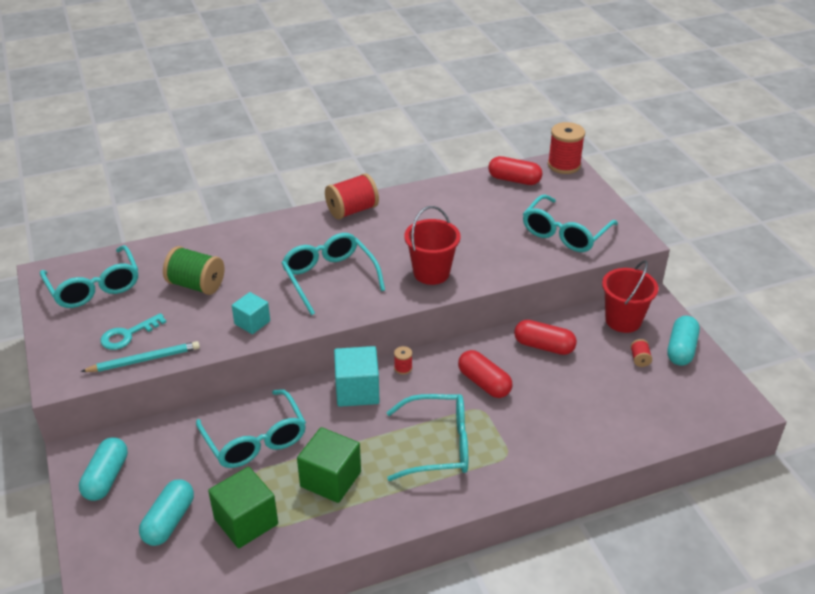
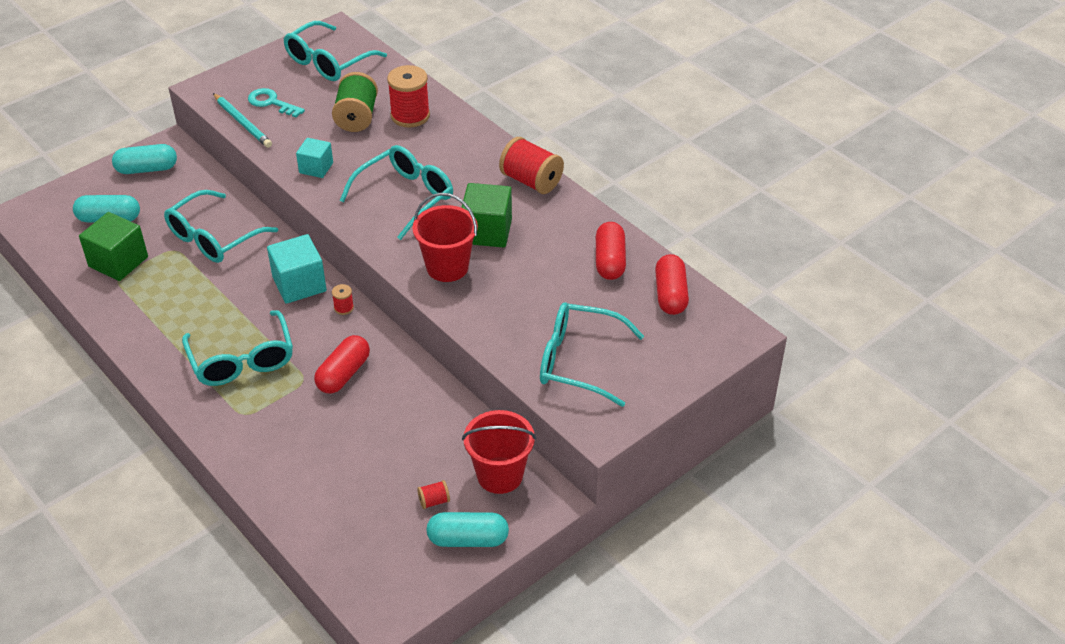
camera: 70 degrees right, 5 degrees up
(330, 479) = (179, 298): green cube -> green cube (487, 231)
(544, 346) = (422, 411): red capsule -> red capsule (609, 261)
(564, 165) = (734, 334): red spool -> red spool (410, 116)

